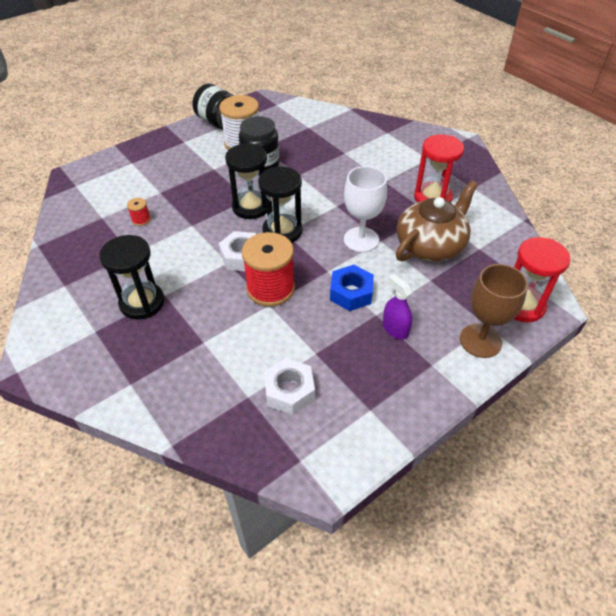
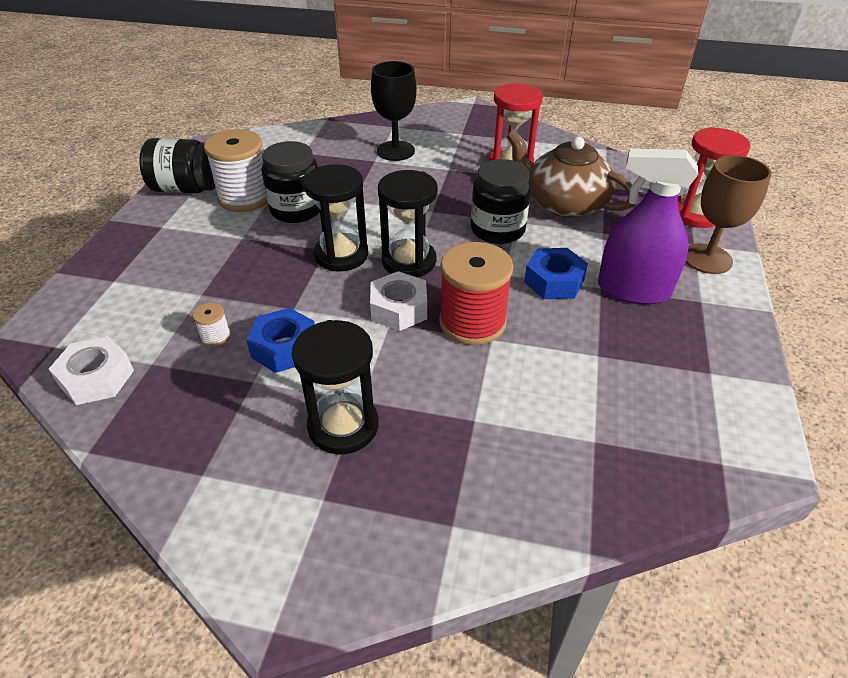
camera: 40 degrees left, 5 degrees down
(141, 220) = (215, 336): red spool -> white spool
(163, 245) = (284, 348): none -> blue nut
(289, 391) = (624, 407): white nut -> white nut (97, 378)
(361, 240) = (497, 230): white goblet -> black jar
(366, 152) = (395, 151): none -> black goblet
(395, 329) = (633, 290): purple spray bottle -> purple spray bottle, size x1.83
(431, 245) = (564, 203): brown teapot -> brown teapot turned 60 degrees counterclockwise

